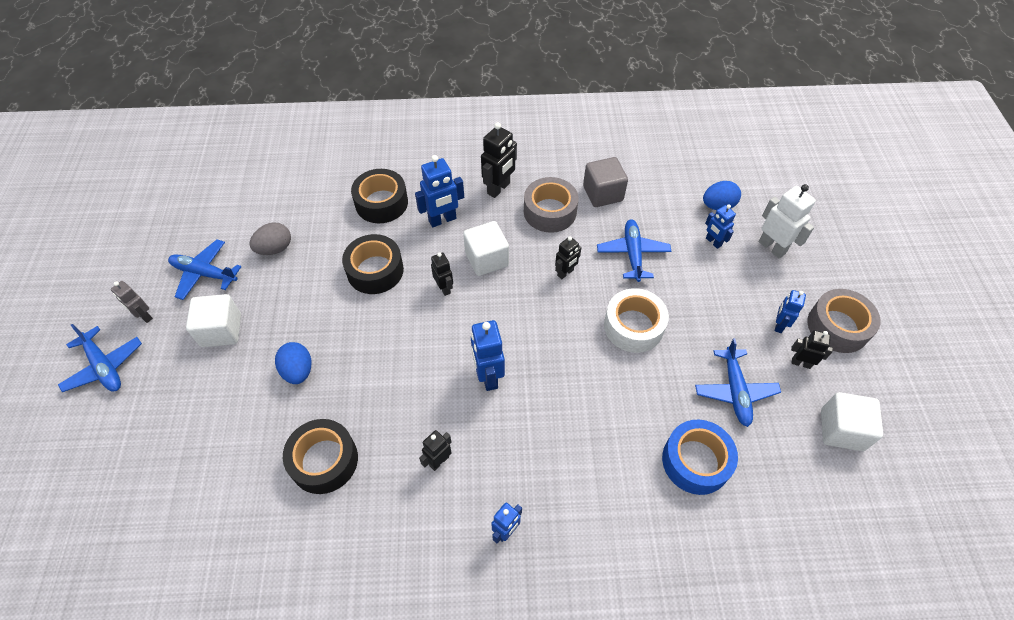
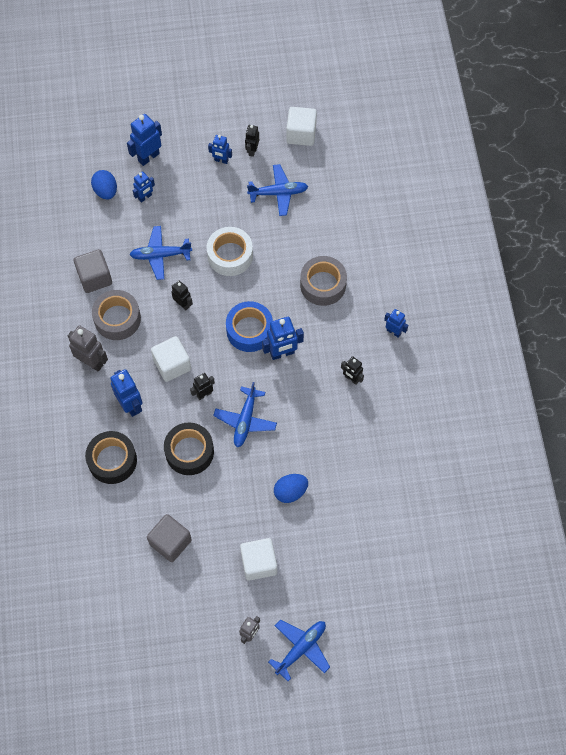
camera: 95 degrees left, 10 degrees up
(204, 273) = (202, 596): blue plane -> blue plane (245, 420)
(275, 248) = (170, 542): grey egg -> grey cube
(324, 460) = (360, 456): black tape -> none
(499, 188) = (91, 362): black robot -> grey robot
(695, 461) = (333, 220): blue tape -> blue tape (249, 330)
(772, 247) = (148, 157): white robot -> blue robot
(837, 326) = (220, 124): grey tape -> grey tape (323, 285)

